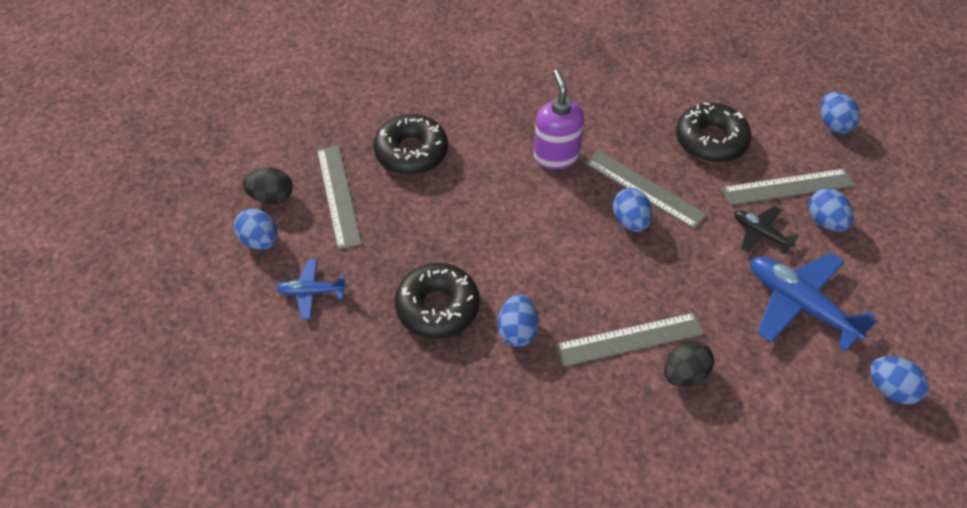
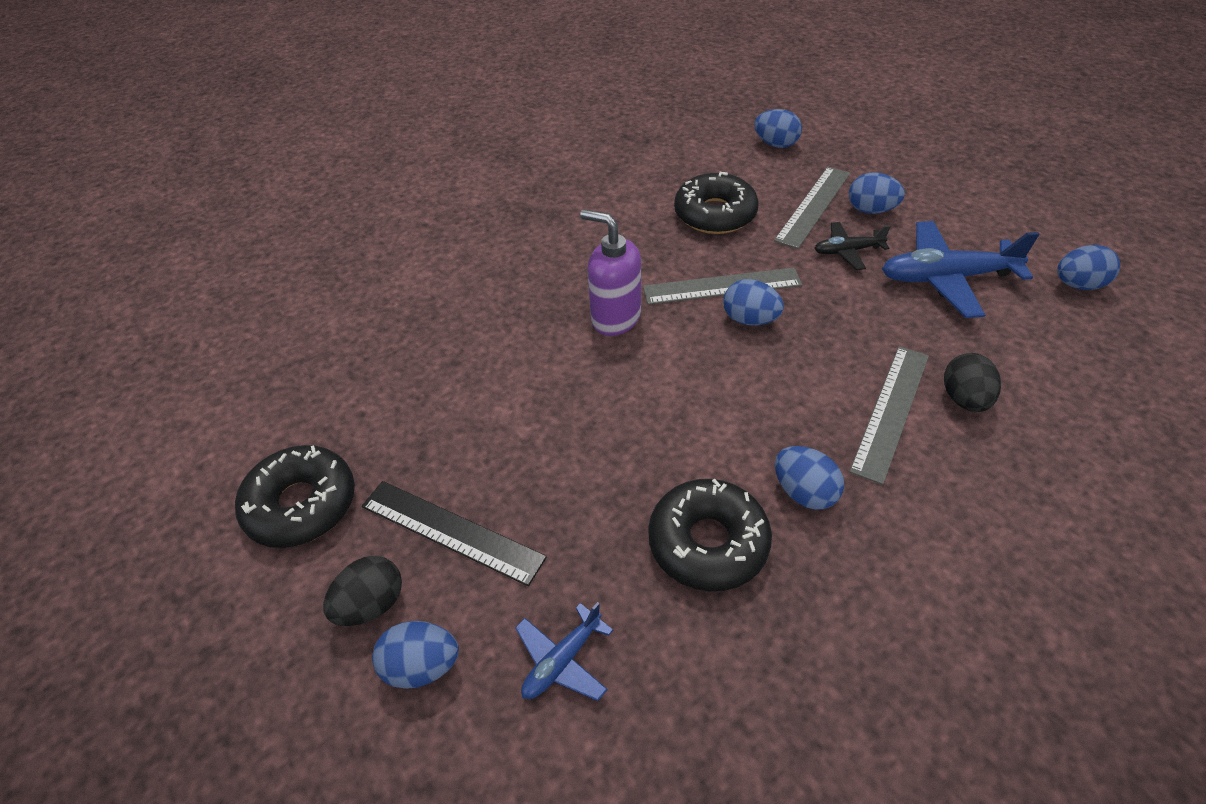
camera: 45 degrees left, 5 degrees down
(338, 195) = (451, 531): grey ruler -> black ruler
(411, 152) = (474, 423): black donut -> black donut (301, 505)

